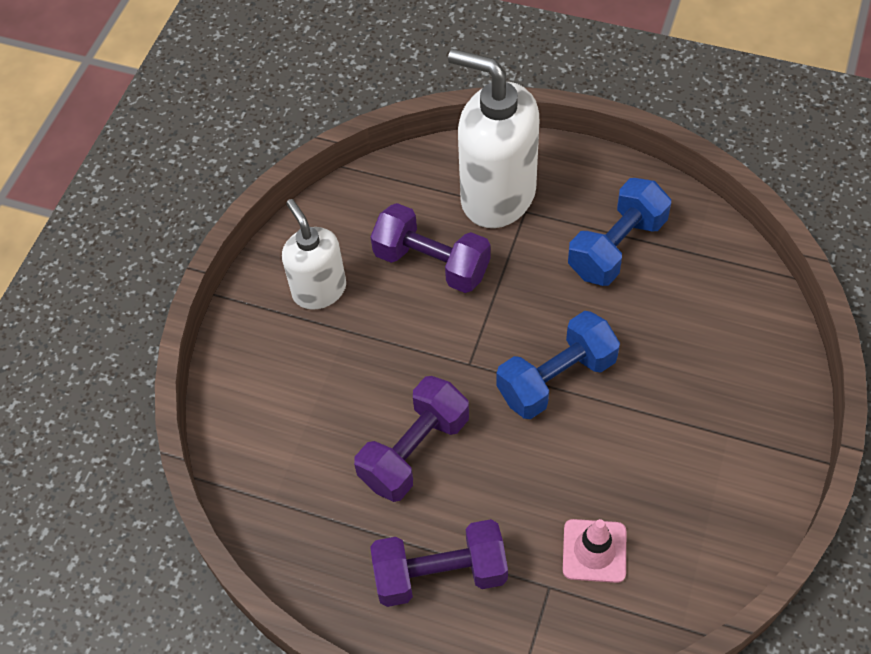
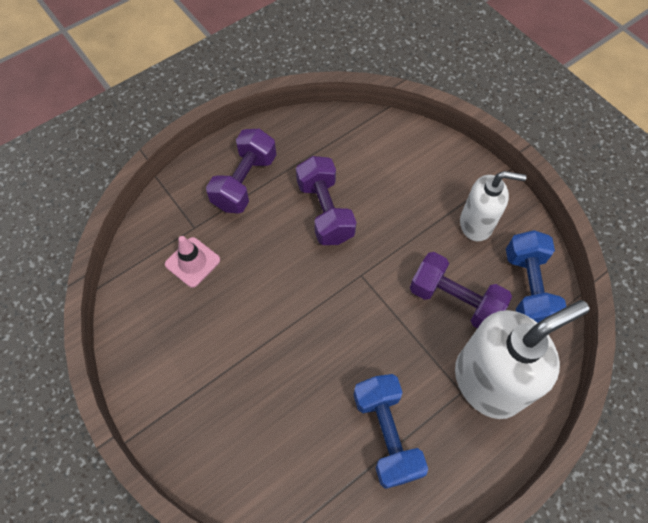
camera: 120 degrees right, 5 degrees up
(432, 263) = (454, 300): purple dumbbell -> purple dumbbell turned 60 degrees clockwise
(556, 378) = (313, 317): blue dumbbell -> blue dumbbell (528, 288)

